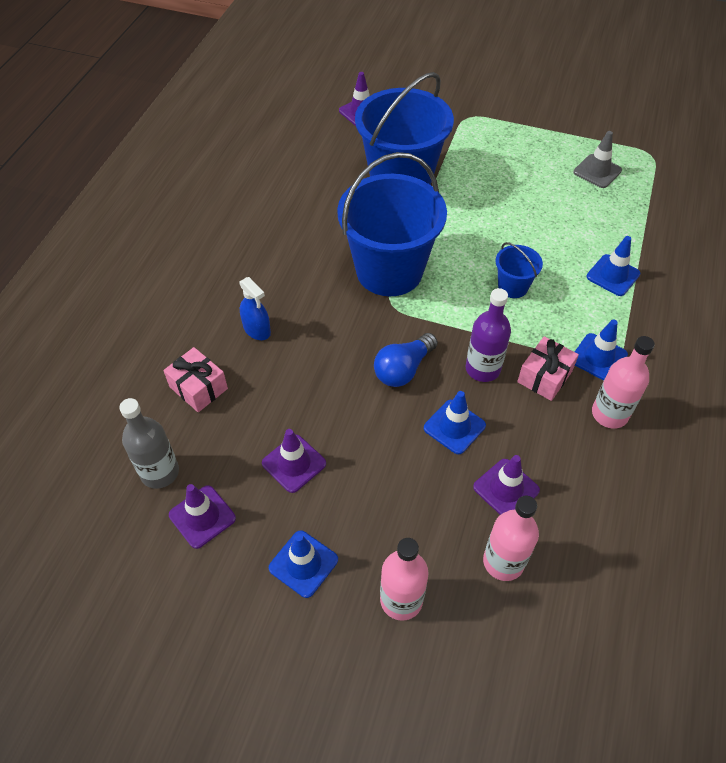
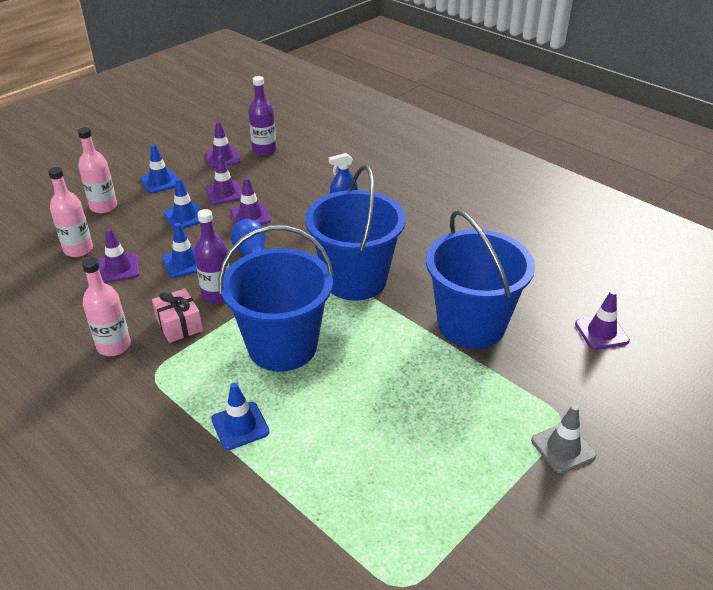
camera: 115 degrees right, 15 degrees down
(160, 472) = (264, 150): grey bottle -> purple bottle
(198, 388) = (313, 172): pink gift -> none
(330, 408) = (250, 216): none -> purple traffic cone
(513, 287) = (282, 346): blue bucket -> blue bucket, size x2.26
(597, 171) = (400, 500): grey traffic cone -> grey traffic cone (563, 448)
(598, 357) = (166, 366): blue traffic cone -> blue traffic cone (185, 217)

